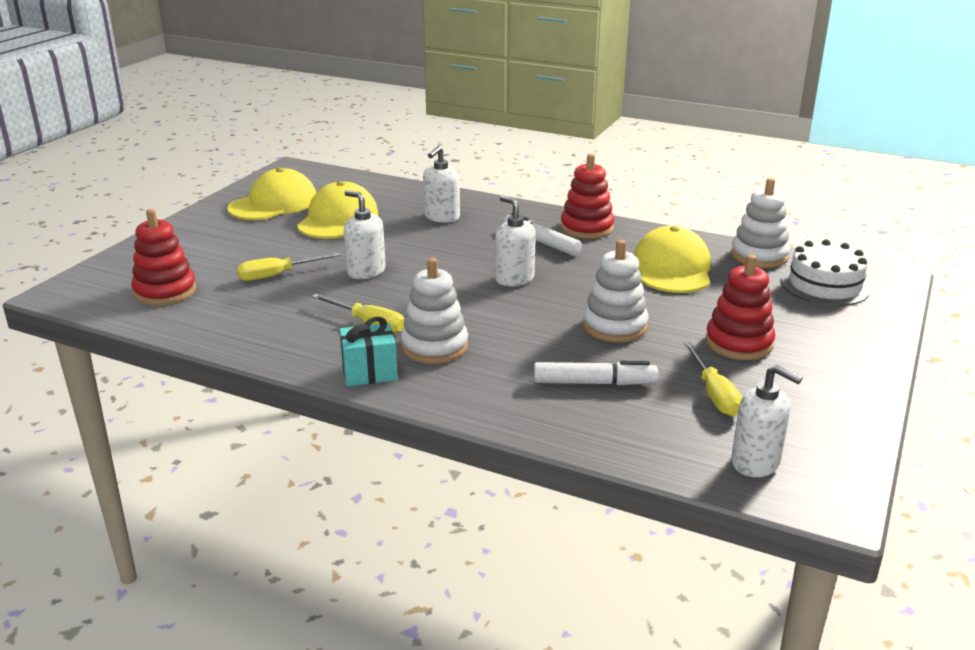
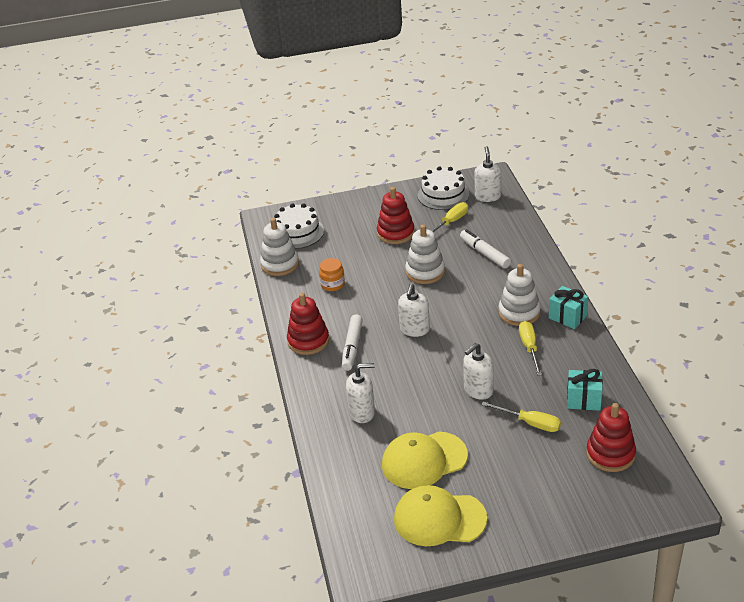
camera: 125 degrees left, 10 degrees up
(244, 313) = (583, 400): none -> turquoise gift
(366, 271) = (478, 390): white soap dispenser -> white soap dispenser turned 45 degrees clockwise
(672, 268) = (332, 284): yellow cap -> orange jar
(810, 424) = (443, 195): none -> white cake

